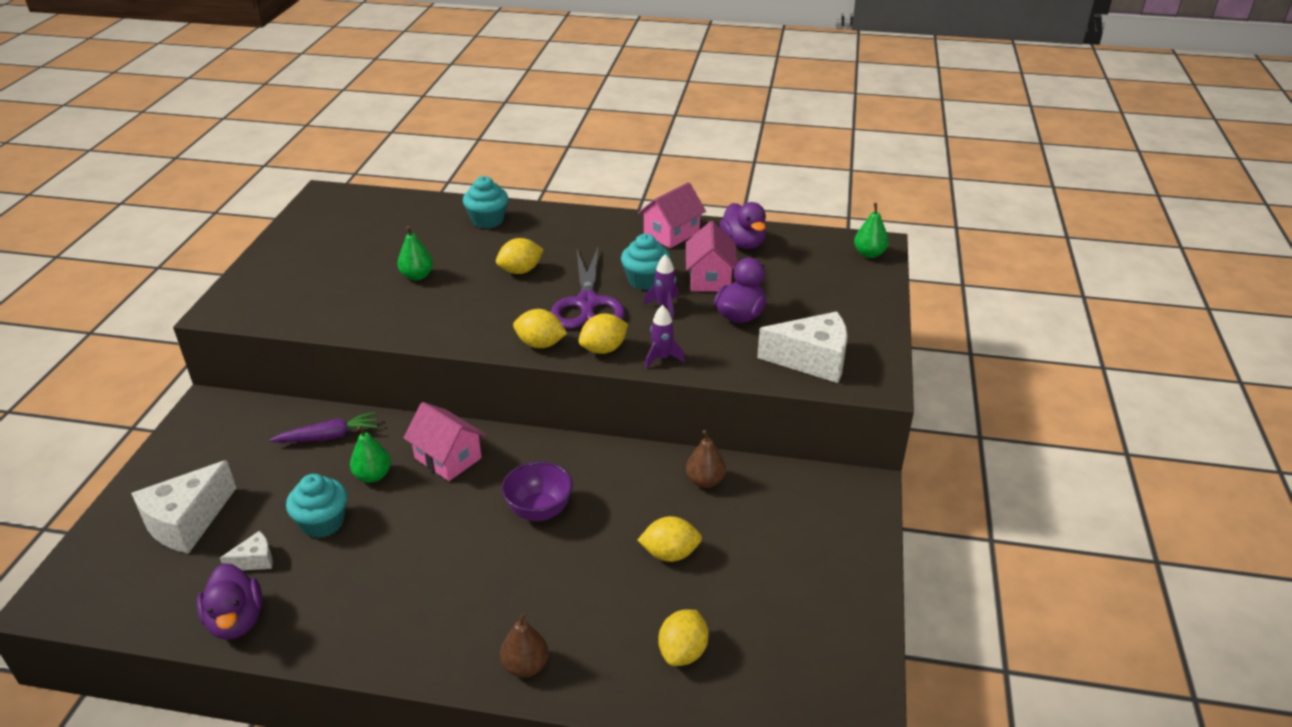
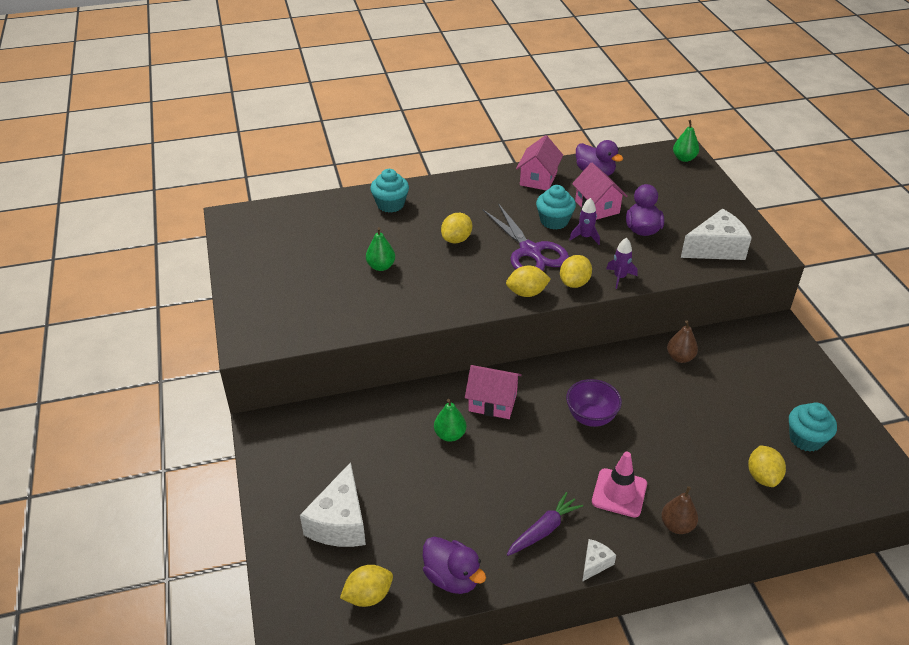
camera: 25 degrees left, 5 degrees up
(255, 560) = (422, 530): white cheese -> white cheese (595, 563)
(322, 523) = (446, 483): turquoise cupcake -> turquoise cupcake (806, 439)
(328, 437) = (387, 417): purple carrot -> purple carrot (543, 530)
(494, 603) = (619, 493): none -> pink traffic cone
(670, 554) = (700, 415): yellow lemon -> yellow lemon (368, 596)

